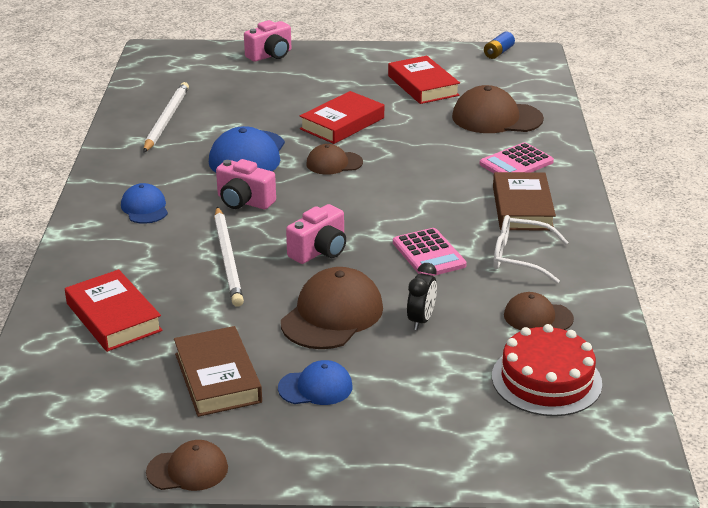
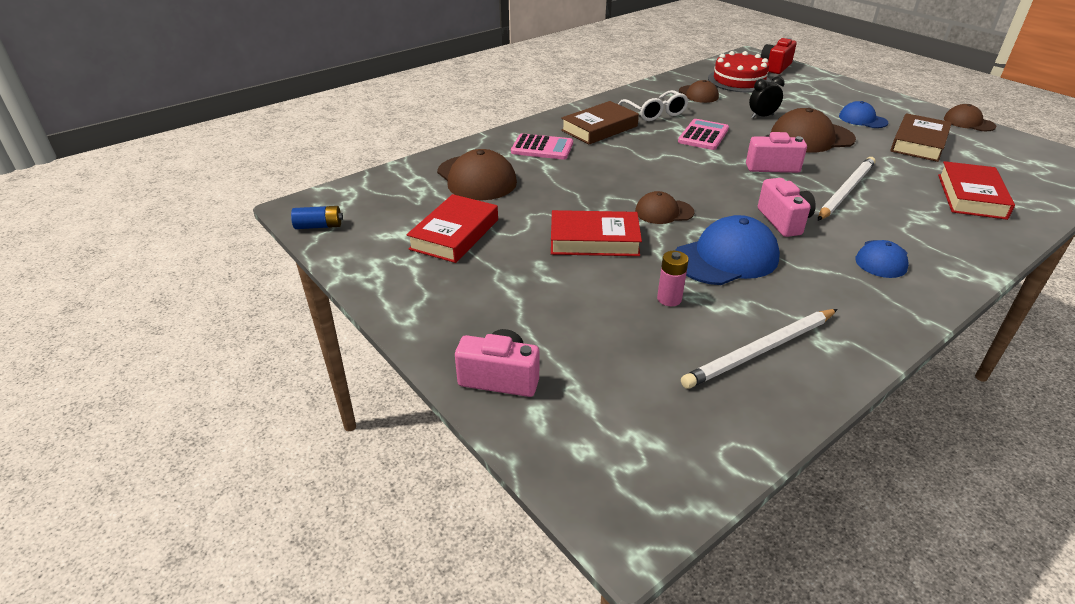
camera: 130 degrees left, 5 degrees up
(246, 117) = (669, 299): none -> pink battery
(334, 163) = (664, 212): brown cap -> brown cap turned 135 degrees clockwise
(559, 453) = (775, 67): none -> red camera

